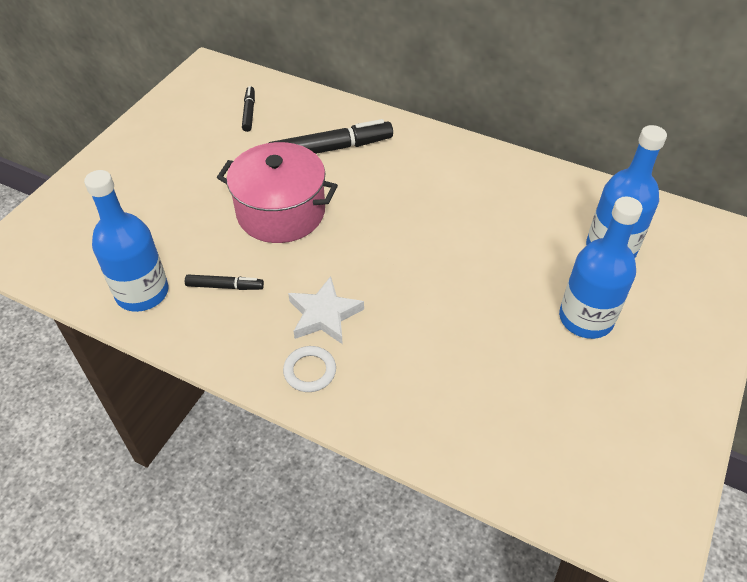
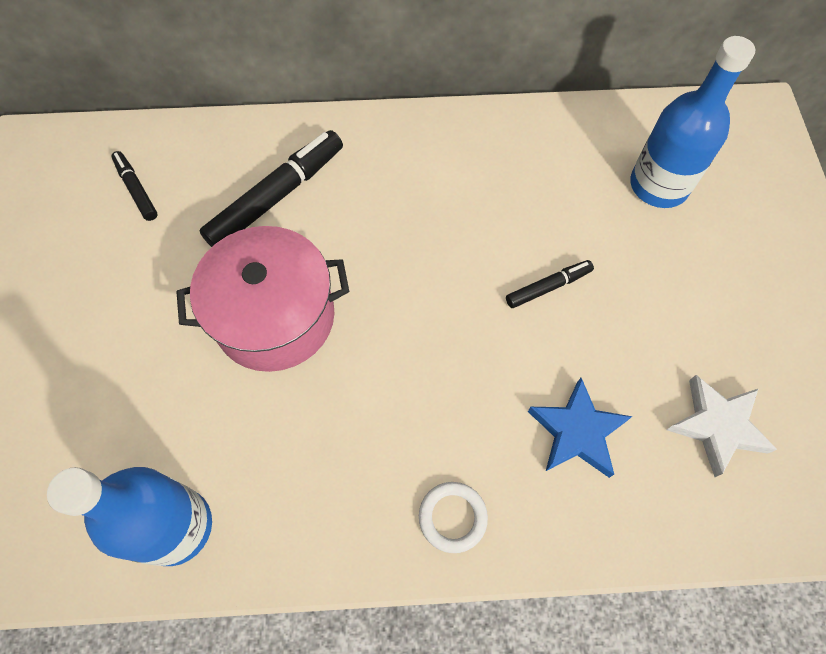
camera: 30 degrees left, 15 degrees up
(225, 286) = (276, 458): black marker -> black marker (548, 287)
(324, 315) = (419, 432): white star -> white star (717, 426)
(432, 365) = (577, 432): none -> blue star
(585, 318) = (688, 286): blue bottle -> none

